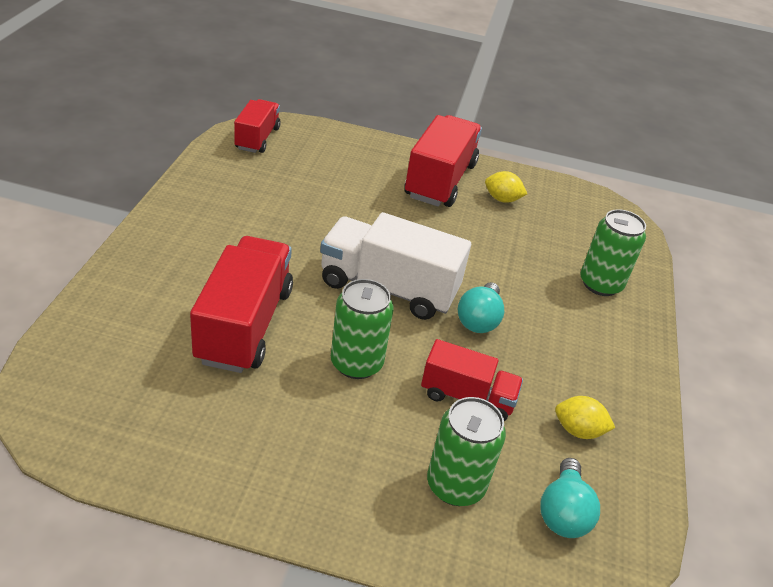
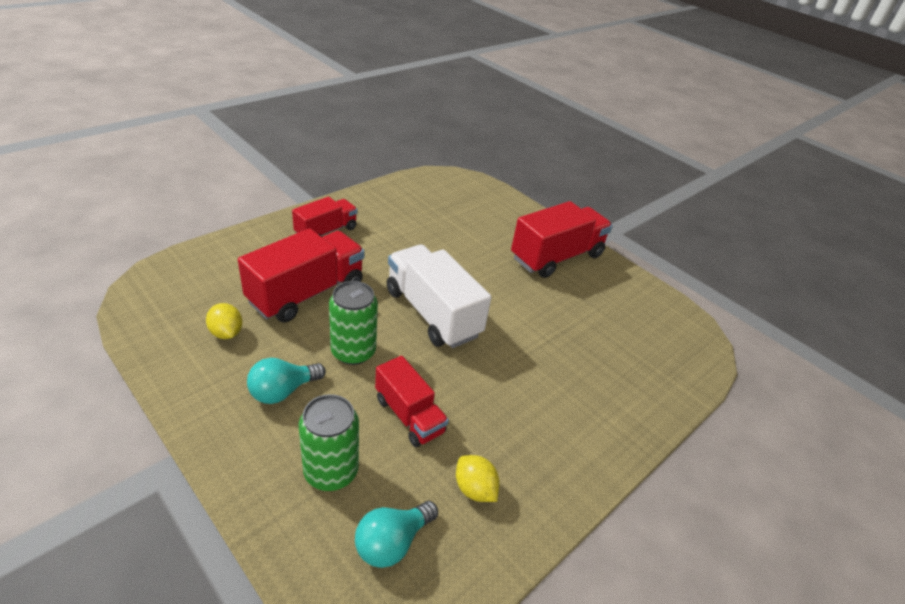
camera: 35 degrees right, 0 degrees up
(257, 138) = (444, 183): red truck -> red truck (326, 231)
(479, 320) = (480, 366): turquoise light bulb -> turquoise light bulb (283, 391)
(502, 199) = (597, 289): yellow lemon -> yellow lemon (226, 333)
(600, 284) = (622, 389): green can -> none

